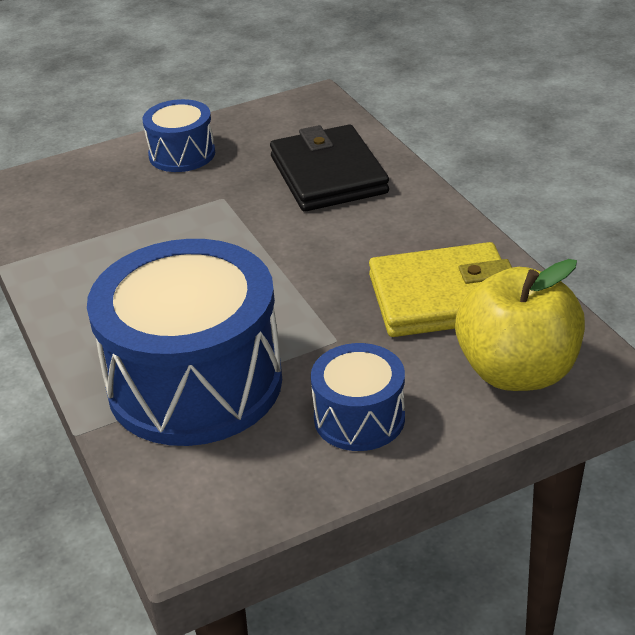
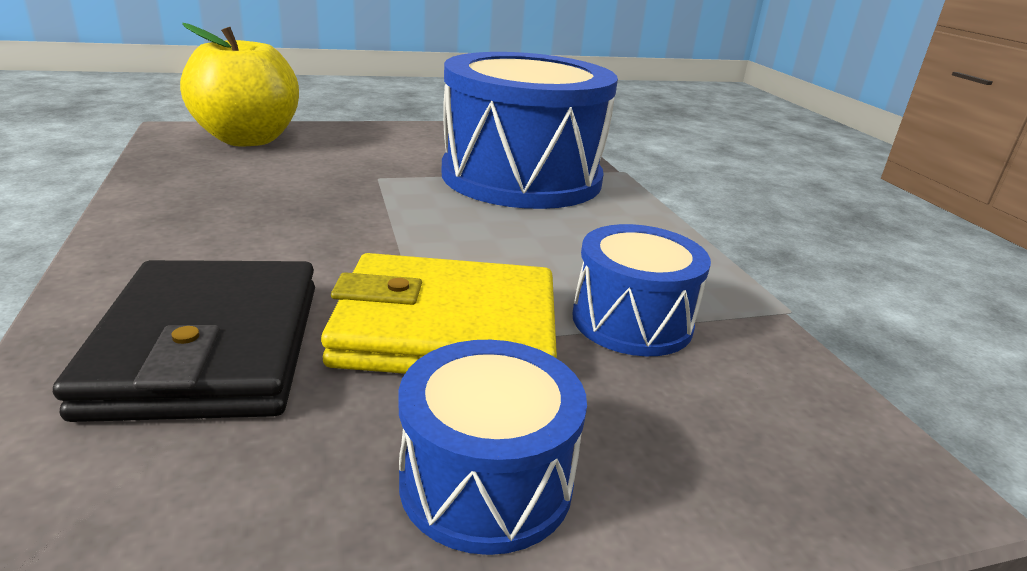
camera: 175 degrees left, 10 degrees down
(359, 418) = (395, 143): blue drum -> blue drum (632, 321)
(443, 297) = (242, 183): yellow wallet -> yellow wallet (447, 329)

